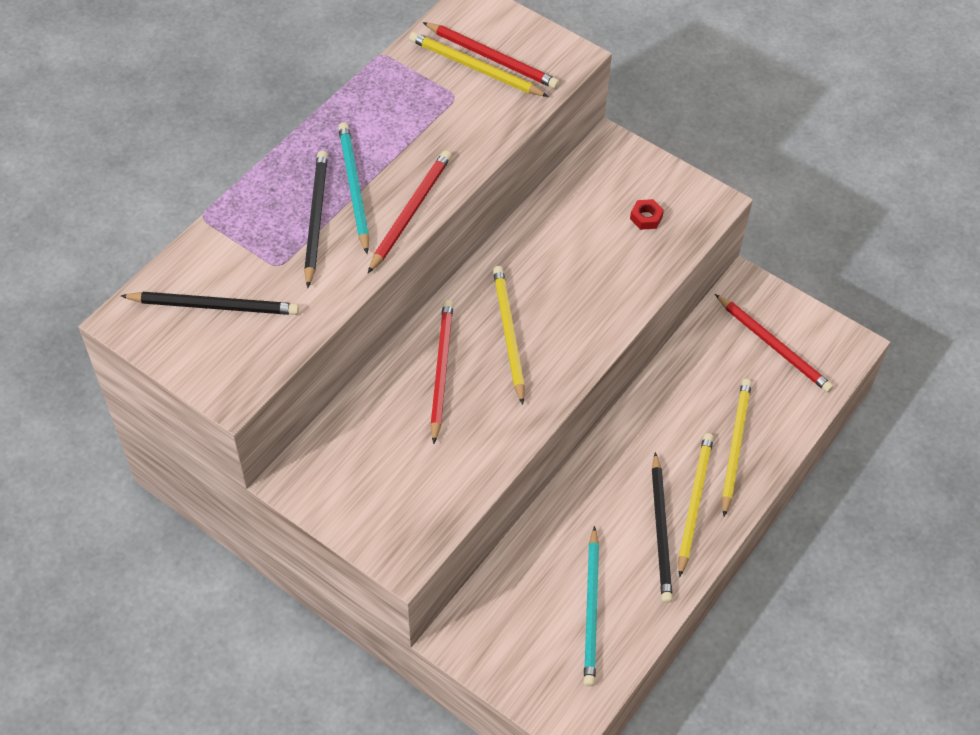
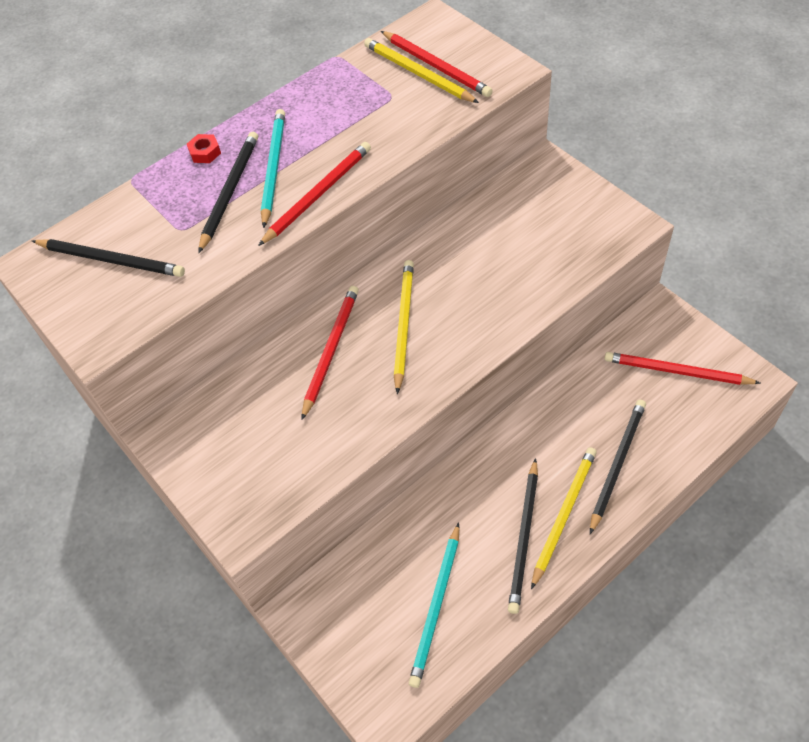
camera: 20 degrees right, 0 degrees up
(646, 218) = (563, 232): red nut -> red nut (205, 152)
(735, 446) = (617, 464): yellow pencil -> black pencil
(773, 346) = (676, 371): red pencil -> red pencil turned 135 degrees clockwise

